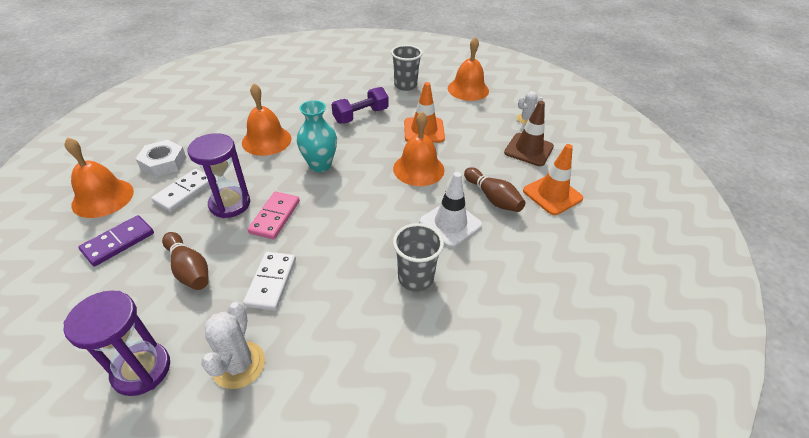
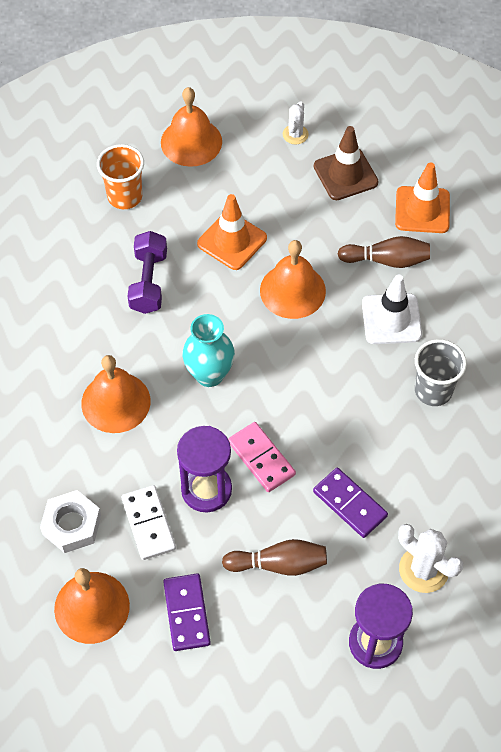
camera: 50 degrees left, 15 degrees up
(271, 282) = (350, 504): white domino -> purple domino
(405, 85) = (125, 196): grey cup -> orange cup

